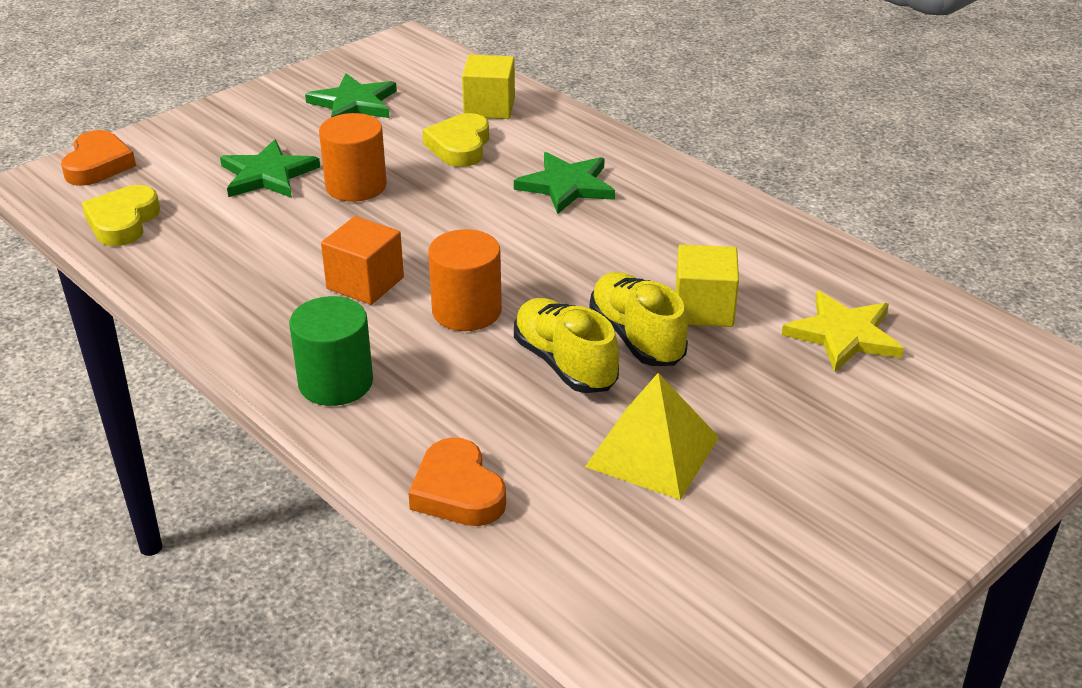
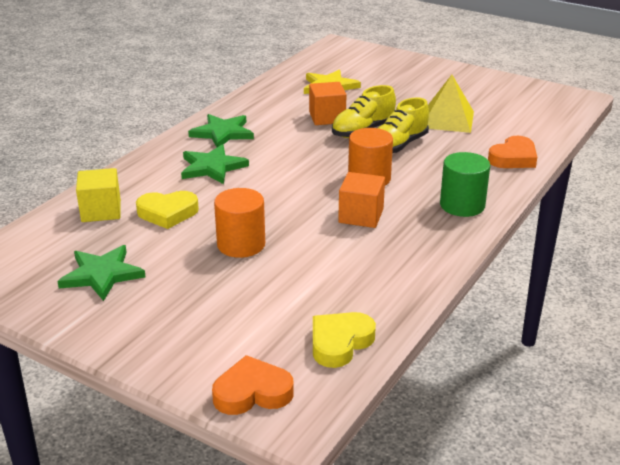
camera: 105 degrees left, 5 degrees down
(123, 222) = (340, 343): yellow heart -> yellow heart turned 135 degrees clockwise
(268, 175) = (238, 289): green star -> green star (222, 133)
(703, 309) = (327, 117): yellow cube -> orange cube

